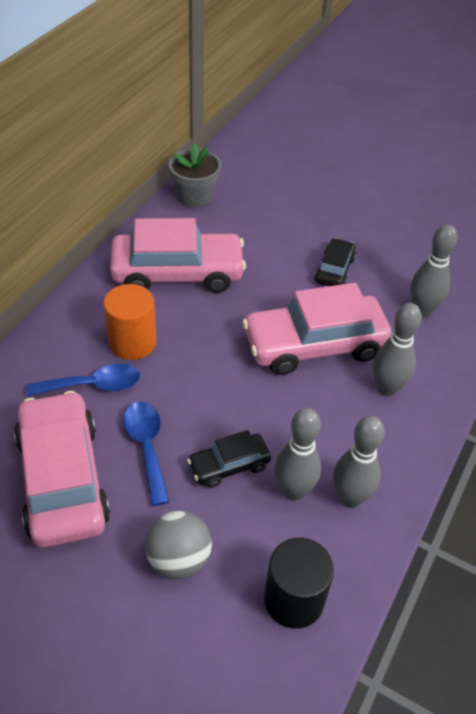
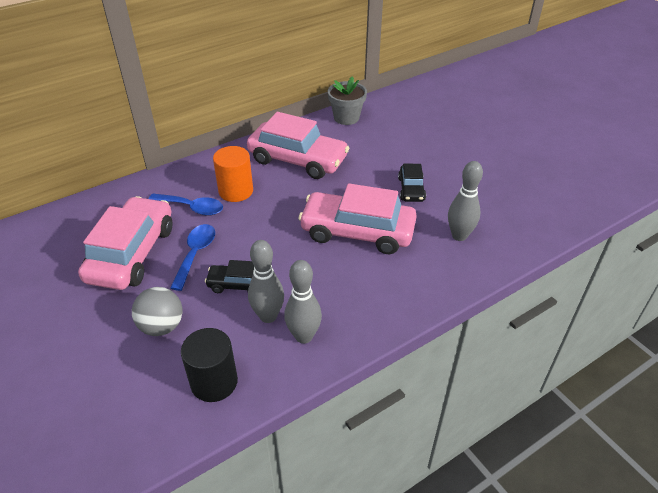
camera: 30 degrees right, 5 degrees down
(334, 270) = (411, 189): black car -> black car turned 135 degrees clockwise
(387, 388) = (389, 277): grey bowling pin -> none

